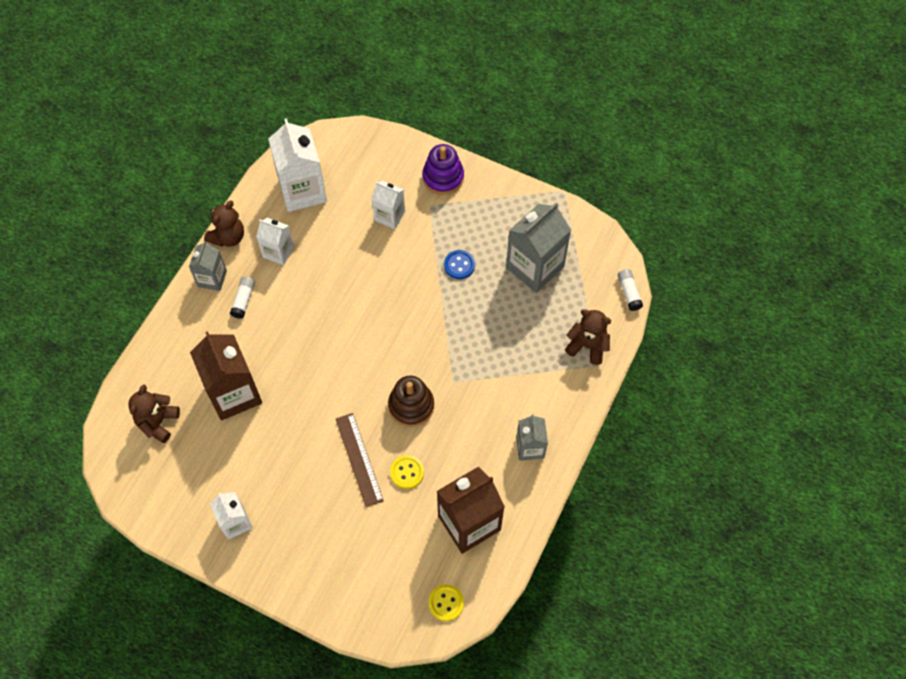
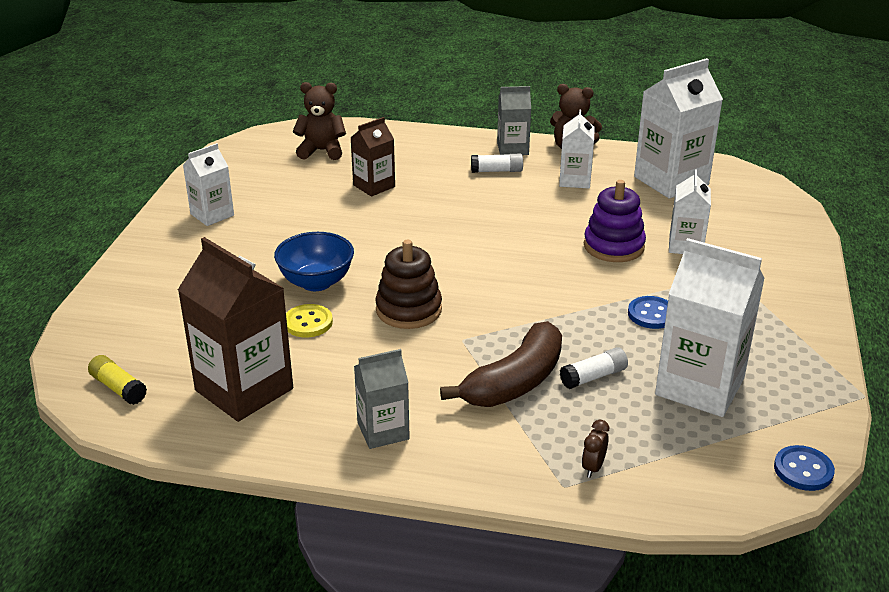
camera: 75 degrees right, 30 degrees down
(234, 393) = (374, 186): brown carton -> brown carton, size x0.57
(359, 459) = (316, 282): brown ruler -> blue bowl
(443, 177) = (783, 277): purple stacking toy -> purple stacking toy (613, 246)
(446, 603) = (118, 388): yellow button -> yellow glue stick
(504, 363) = (515, 382): none -> brown banana
(535, 267) = (699, 386): grey carton -> white carton
(587, 346) = (593, 467): brown teddy bear -> brown clock
(613, 247) = (803, 470): none -> blue button
(629, 292) = (728, 504): white glue stick -> white glue stick (593, 377)

